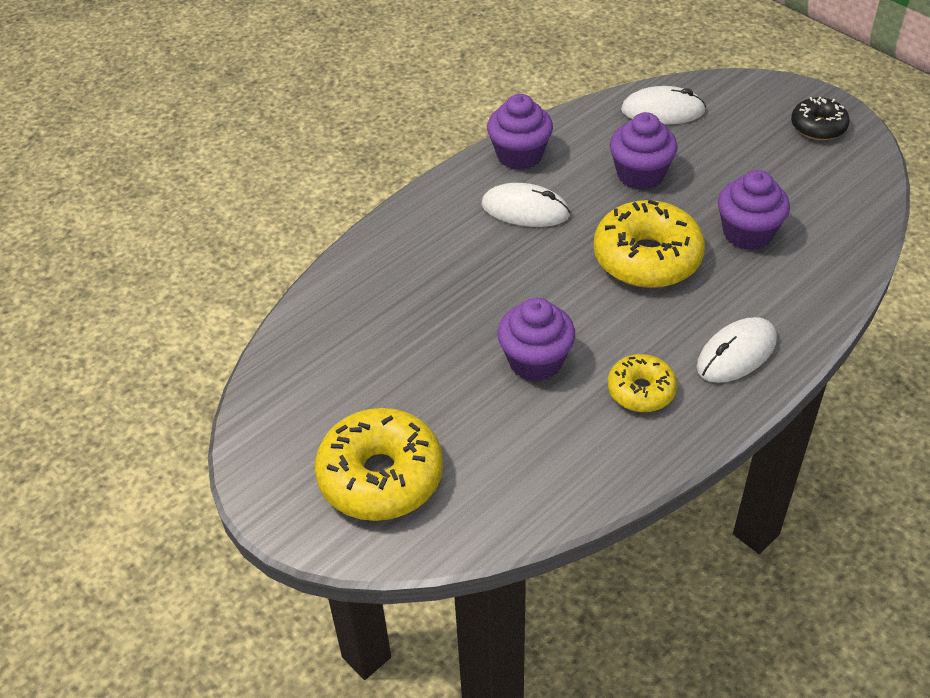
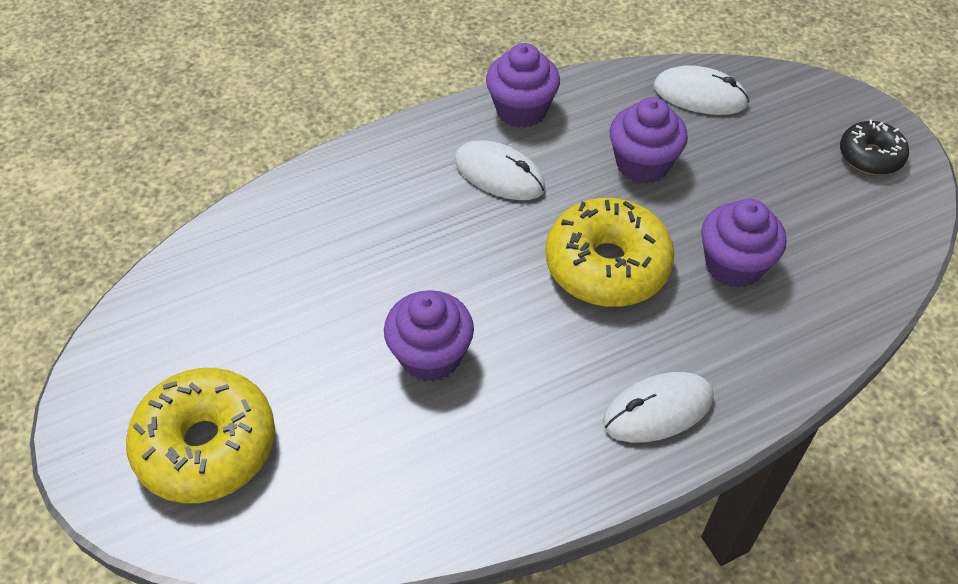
camera: 15 degrees right, 5 degrees up
(641, 391) = (530, 425): yellow donut -> none

